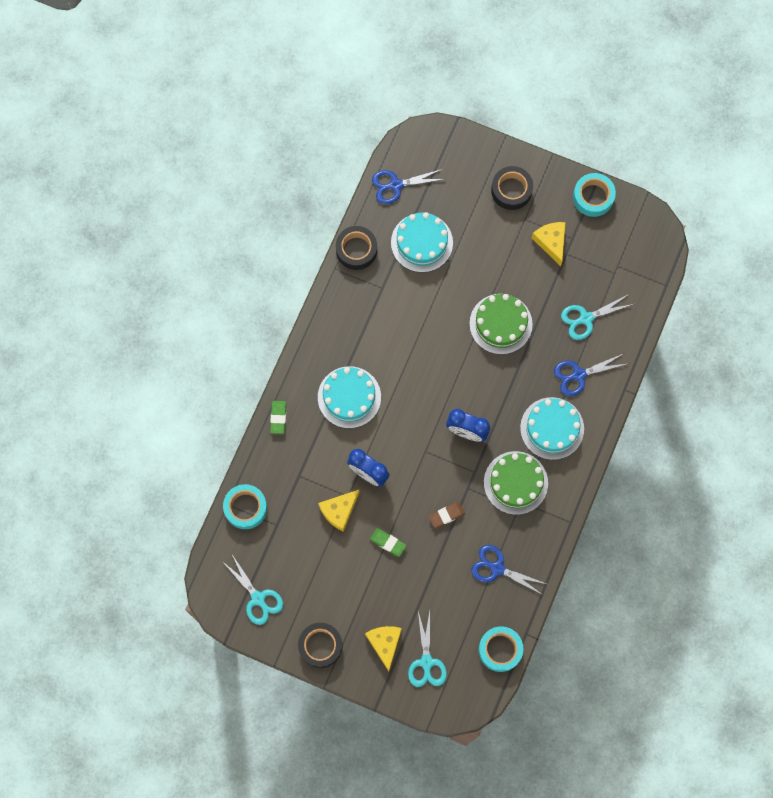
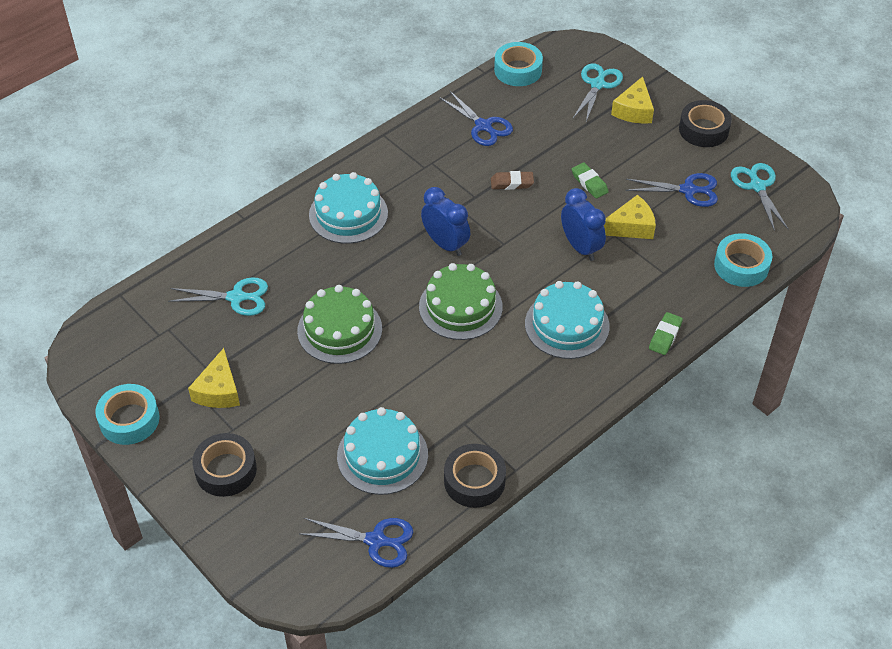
camera: 155 degrees left, 25 degrees down
(515, 483) = (419, 183): green cake -> green cake (460, 307)
(579, 375) = (284, 249): blue scissors -> blue scissors (688, 190)

